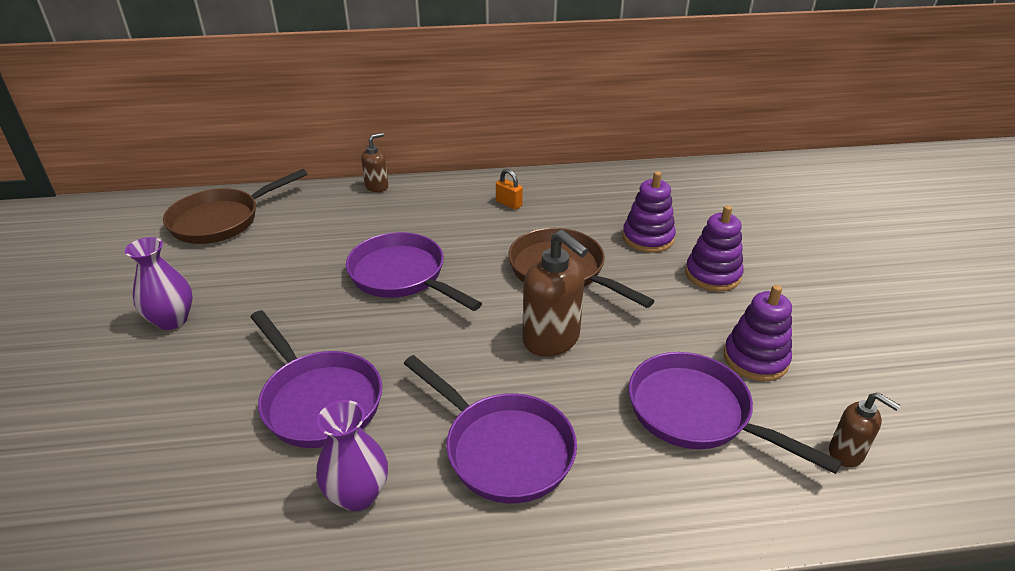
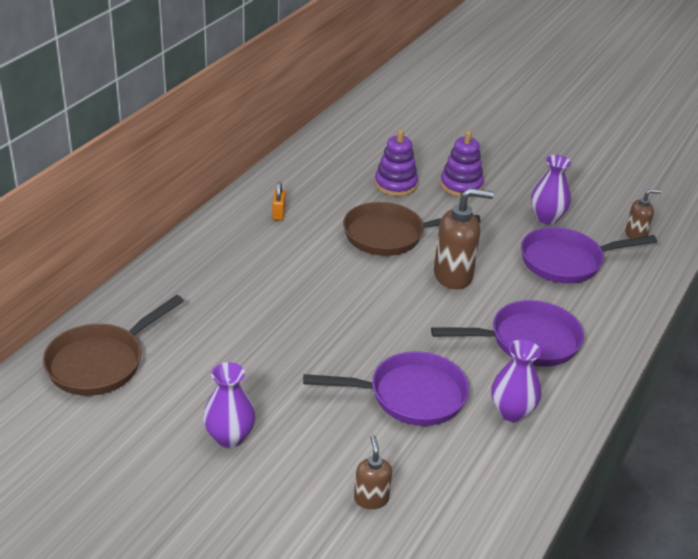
camera: 55 degrees left, 0 degrees up
(221, 220) = (100, 363): brown pan -> brown pan turned 45 degrees clockwise
(377, 187) = (163, 260): brown soap dispenser -> brown soap dispenser (371, 499)
(402, 276) = (310, 303): purple pan -> none
(509, 204) = (278, 214): orange padlock -> orange padlock turned 75 degrees counterclockwise
(755, 359) = (547, 218): purple stacking toy -> purple vase

